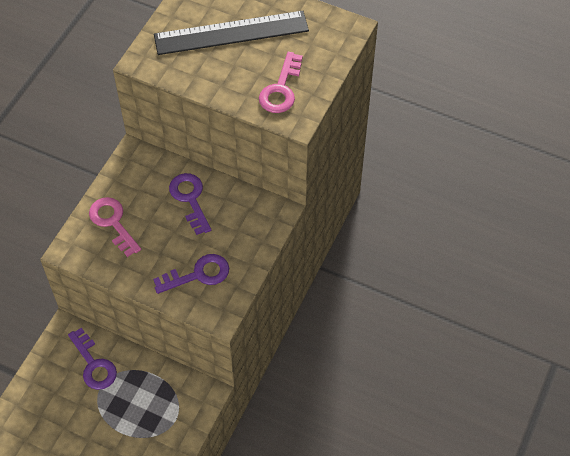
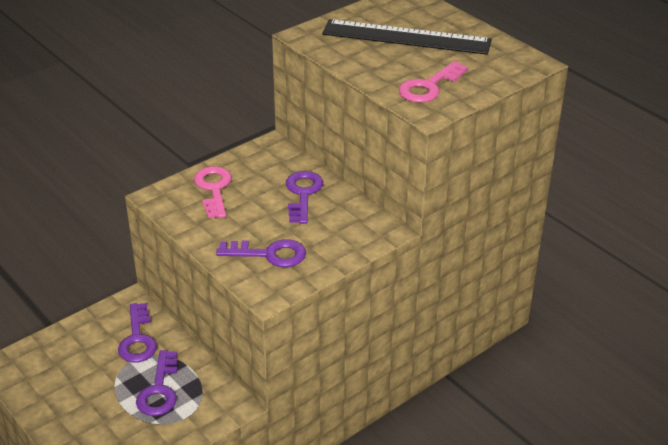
camera: 25 degrees right, 20 degrees down
(140, 404) = (159, 390): none -> purple key

